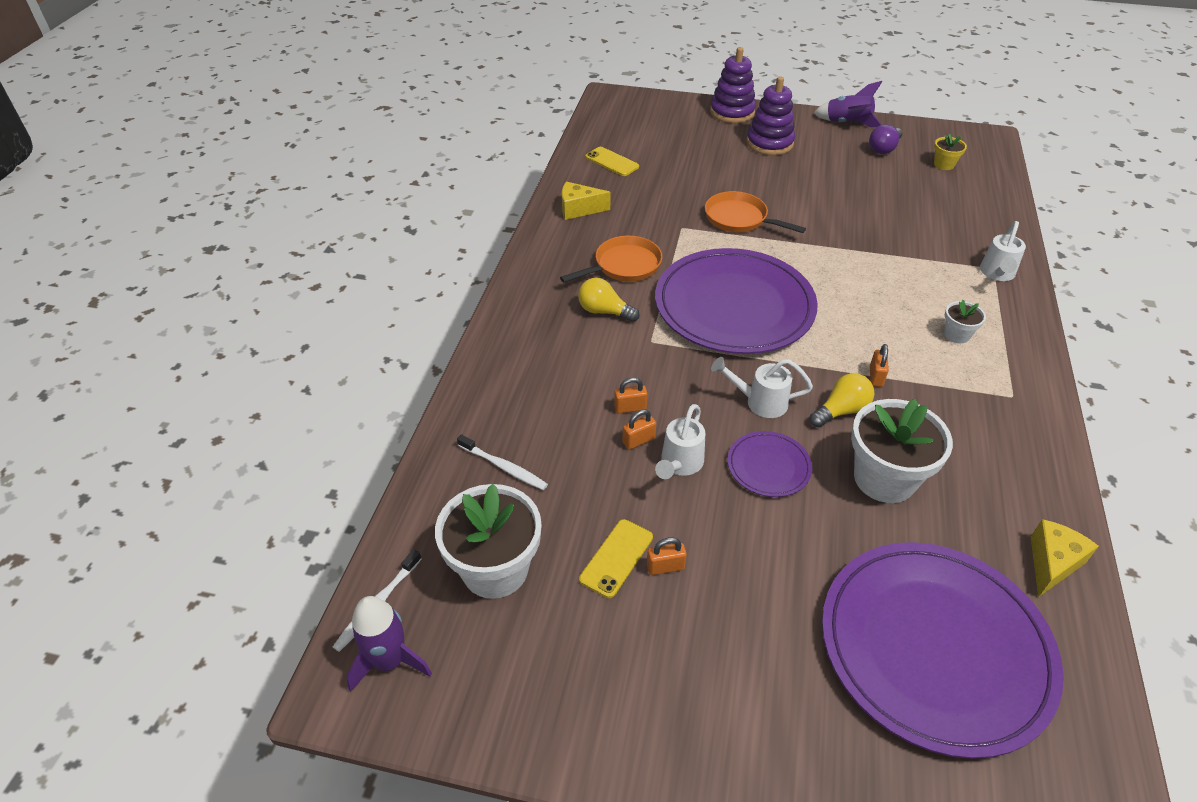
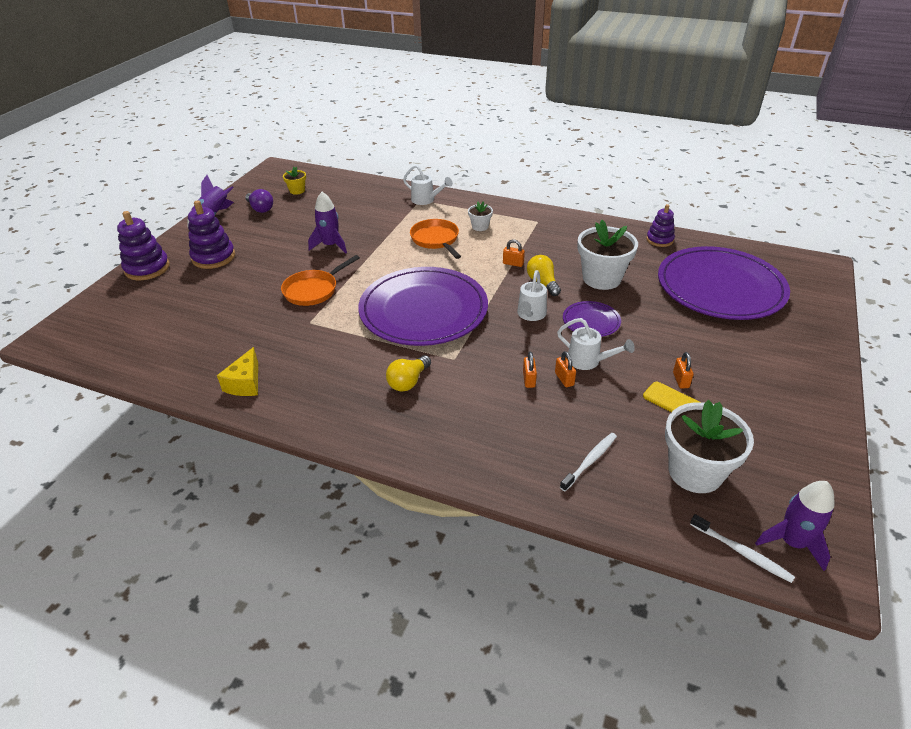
camera: 80 degrees left, 5 degrees down
(612, 162) = (176, 352): yellow phone -> none
(624, 266) = (349, 363): orange pan -> orange pan (436, 240)
(834, 213) = (330, 245): none -> purple rocket
(1052, 563) = (659, 240): yellow cheese -> purple stacking toy

